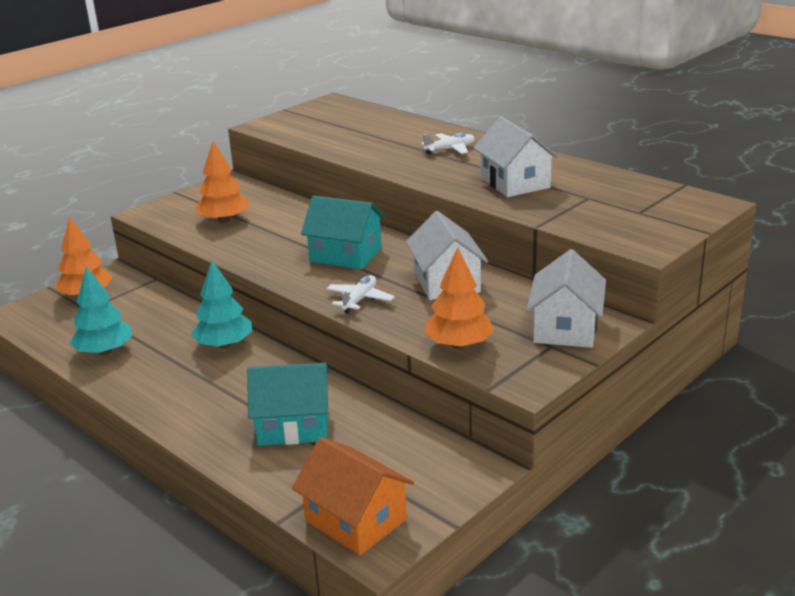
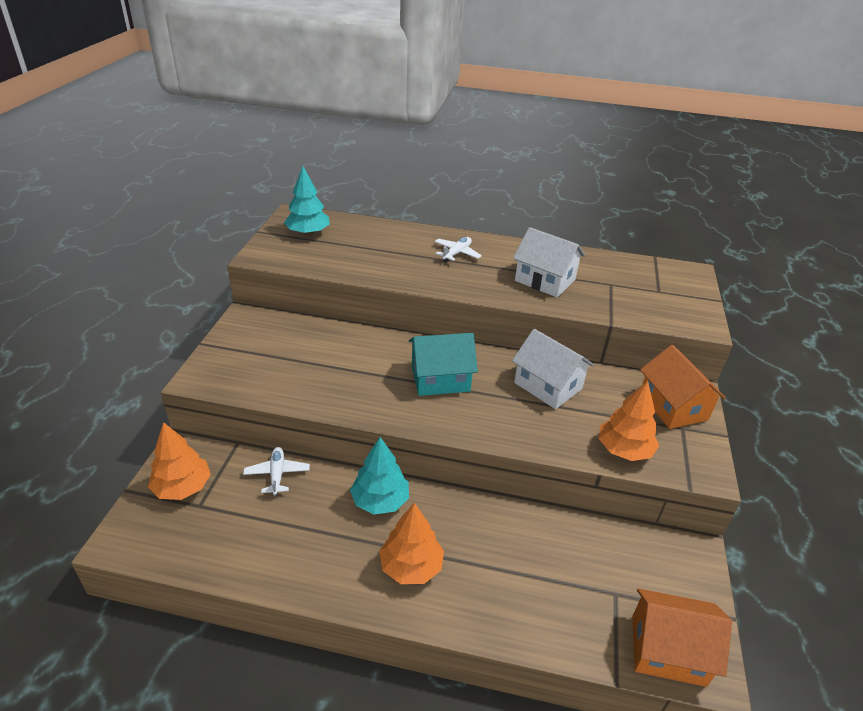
camera: 35 degrees left, 10 degrees up
(104, 351) = (271, 553): turquoise tree -> turquoise tree (308, 233)
(224, 220) = (289, 367): orange tree -> orange tree (411, 566)
(293, 426) = (526, 570): turquoise house -> none
(360, 300) = (503, 427): white plane -> white plane (277, 474)
(565, 328) = (673, 406): white house -> orange house

